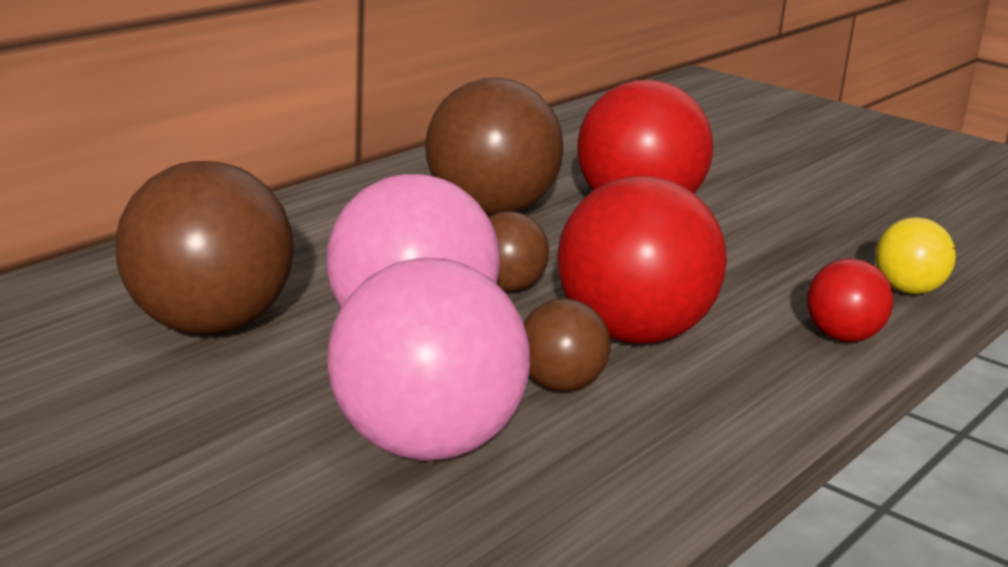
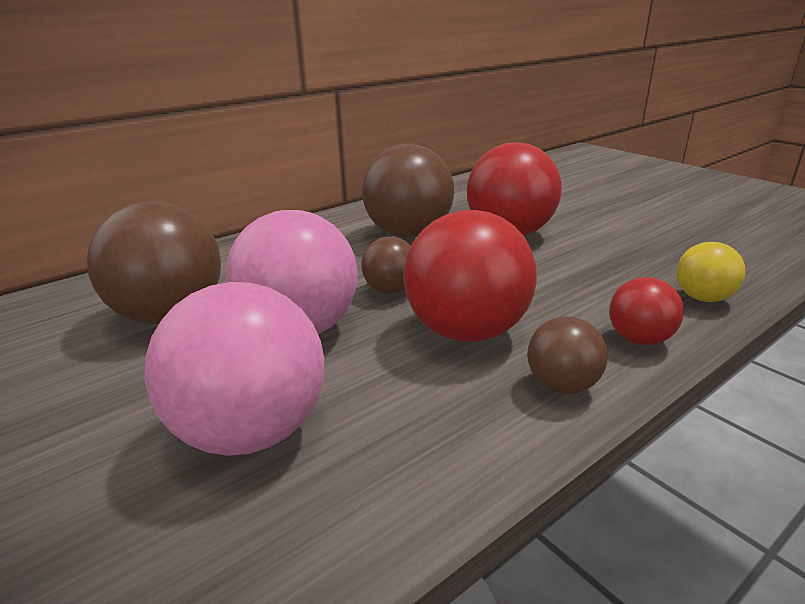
camera: 15 degrees right, 5 degrees up
(560, 385) = (389, 376): brown ball -> brown ball (562, 385)

